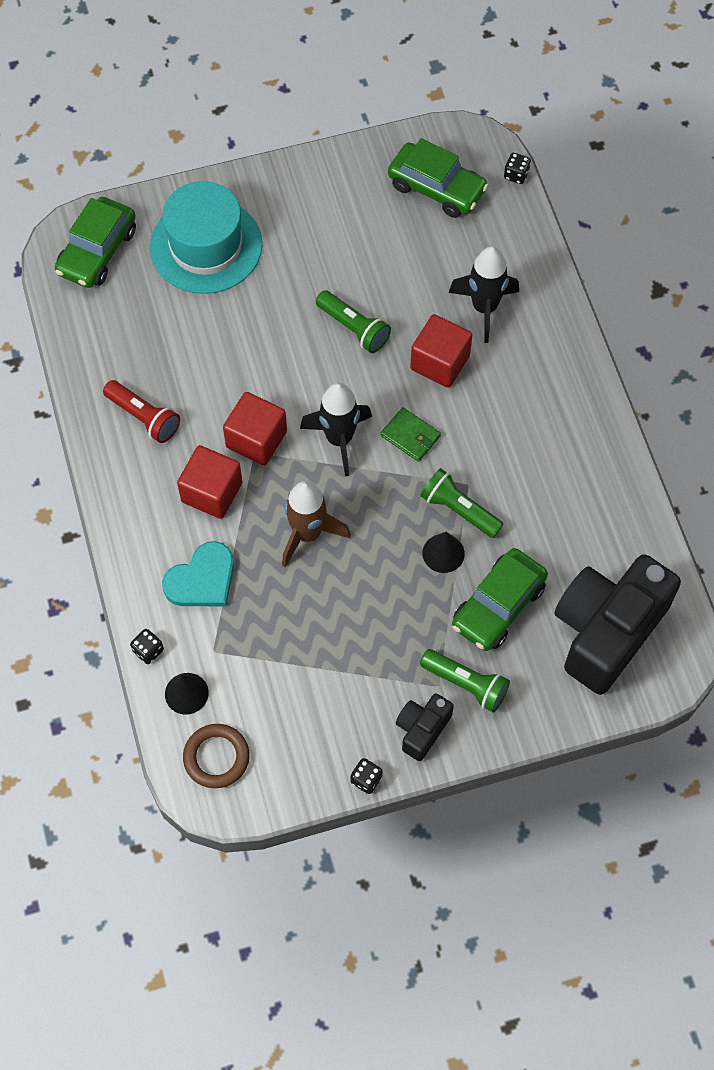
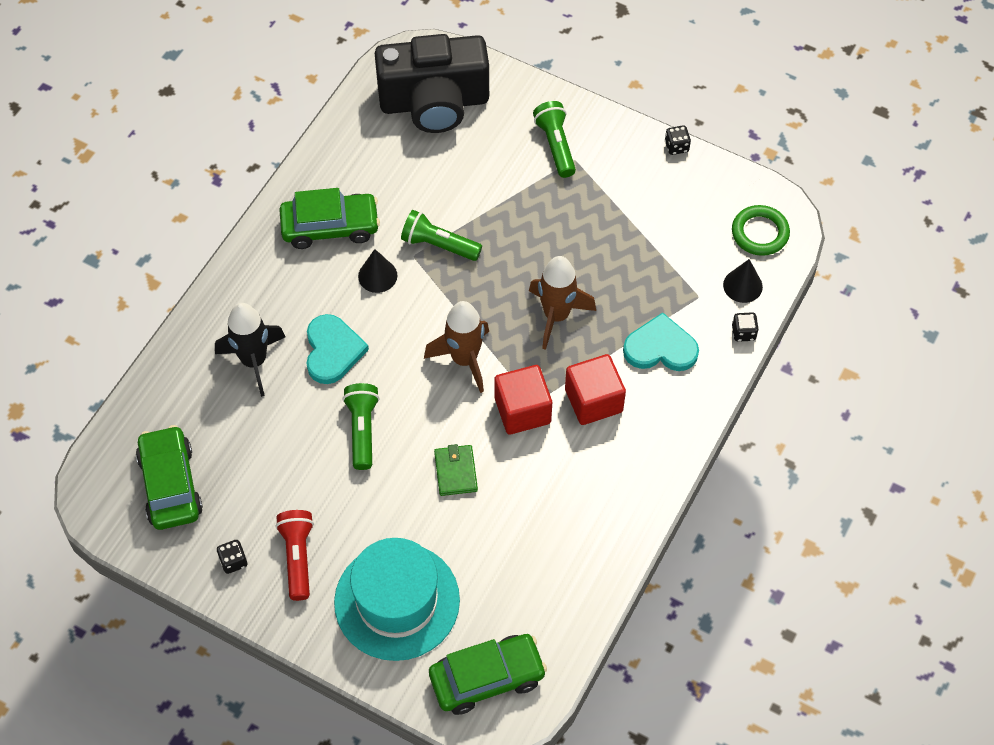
camera: 135 degrees left, 5 degrees down
(144, 417) = (588, 500): red flashlight -> red flashlight (298, 557)
(216, 757) = (760, 233): brown ring -> green ring
(339, 439) = (464, 359): black rocket -> brown rocket
(410, 436) = (413, 319): green wallet -> green wallet (456, 472)
(422, 729) = (611, 144): black camera -> none
(440, 362) = (332, 351): red cube -> turquoise heart
(443, 553) = (480, 228): black cone -> black cone (377, 276)
(459, 510) = (438, 245): green flashlight -> green flashlight turned 120 degrees clockwise
(498, 606) = (483, 170): green car -> green car (330, 227)
(516, 175) = (102, 440): black dice -> black dice (233, 561)

